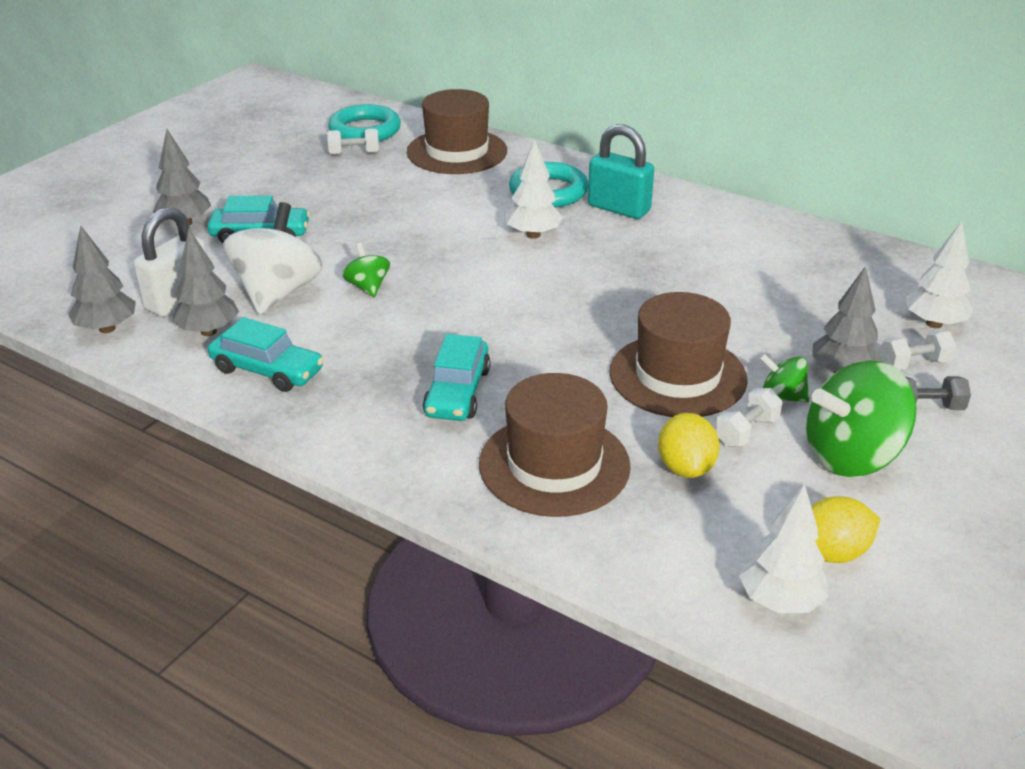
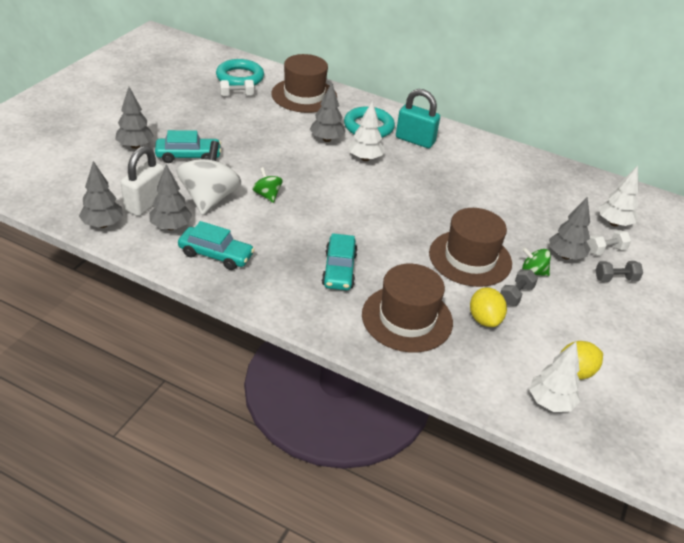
camera: 10 degrees left, 5 degrees up
(478, 209) = (326, 139): none -> grey tree
(746, 431) = (516, 295): white dumbbell -> grey dumbbell
(851, 456) = (578, 311): green spinning top -> none

